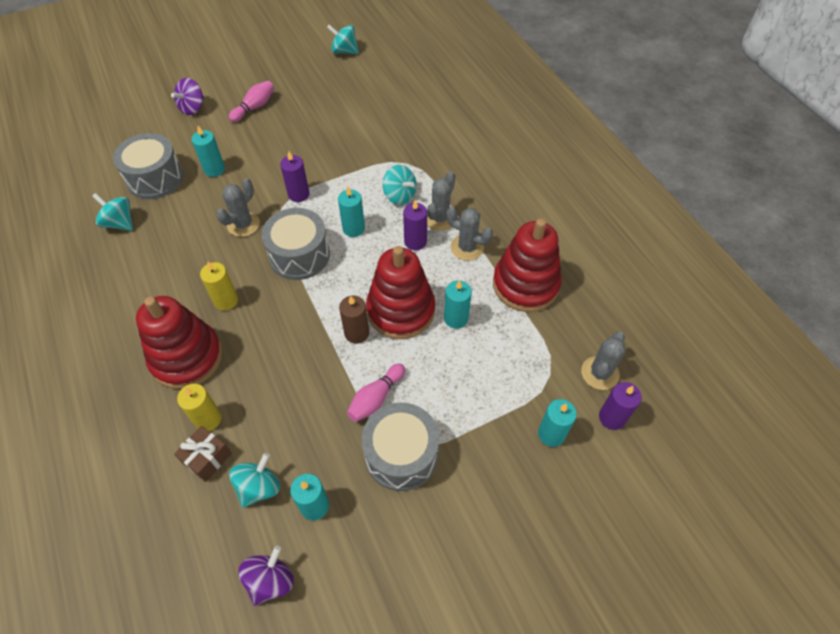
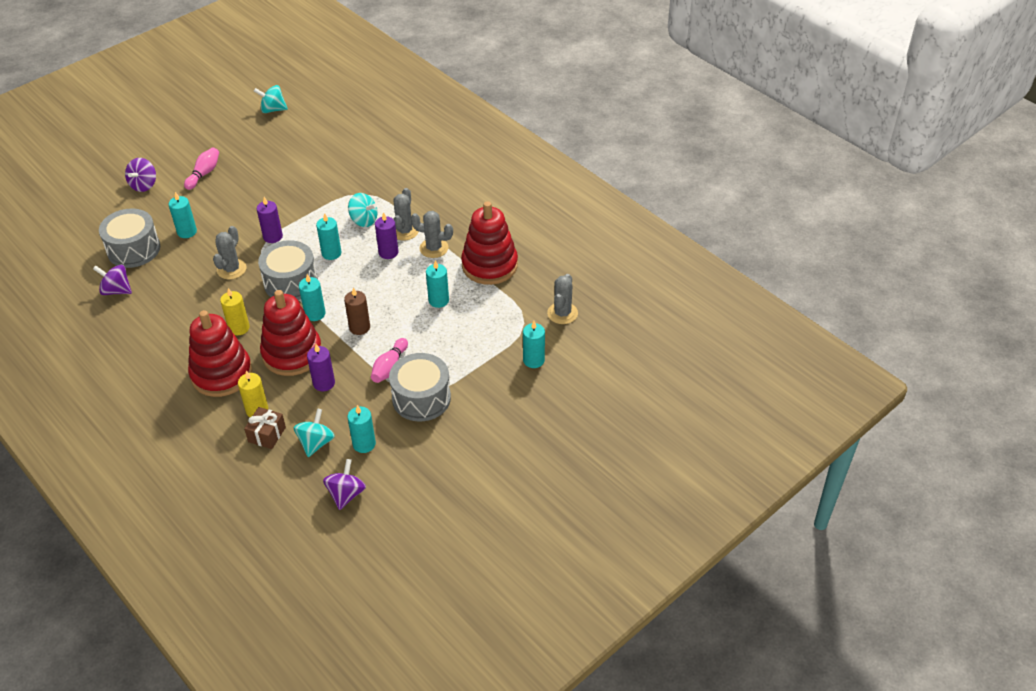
camera: 15 degrees left, 10 degrees down
(120, 223) = (116, 290): turquoise spinning top -> purple spinning top
(313, 302) = (315, 314): none -> turquoise candle
(401, 310) = (391, 304): red stacking toy -> red stacking toy (292, 353)
(612, 417) = (577, 340): purple candle -> purple candle (324, 383)

